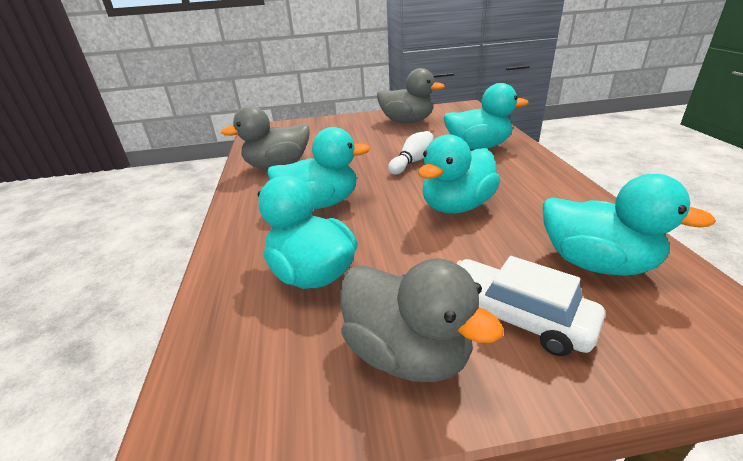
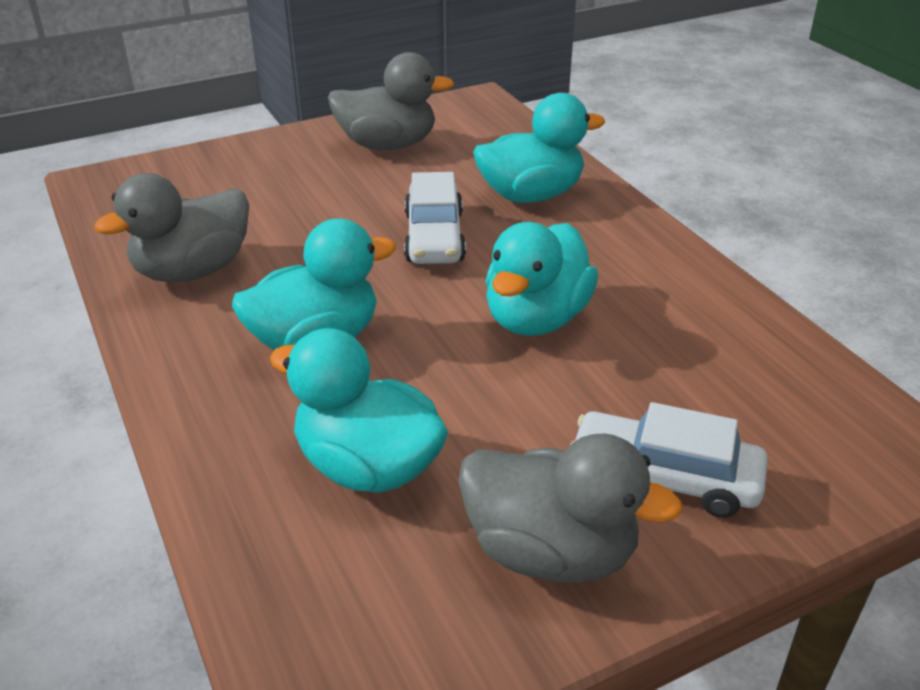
camera: 20 degrees left, 5 degrees up
(412, 162) = (434, 237): white bowling pin -> white car
(596, 263) = (743, 386): turquoise duck -> none

